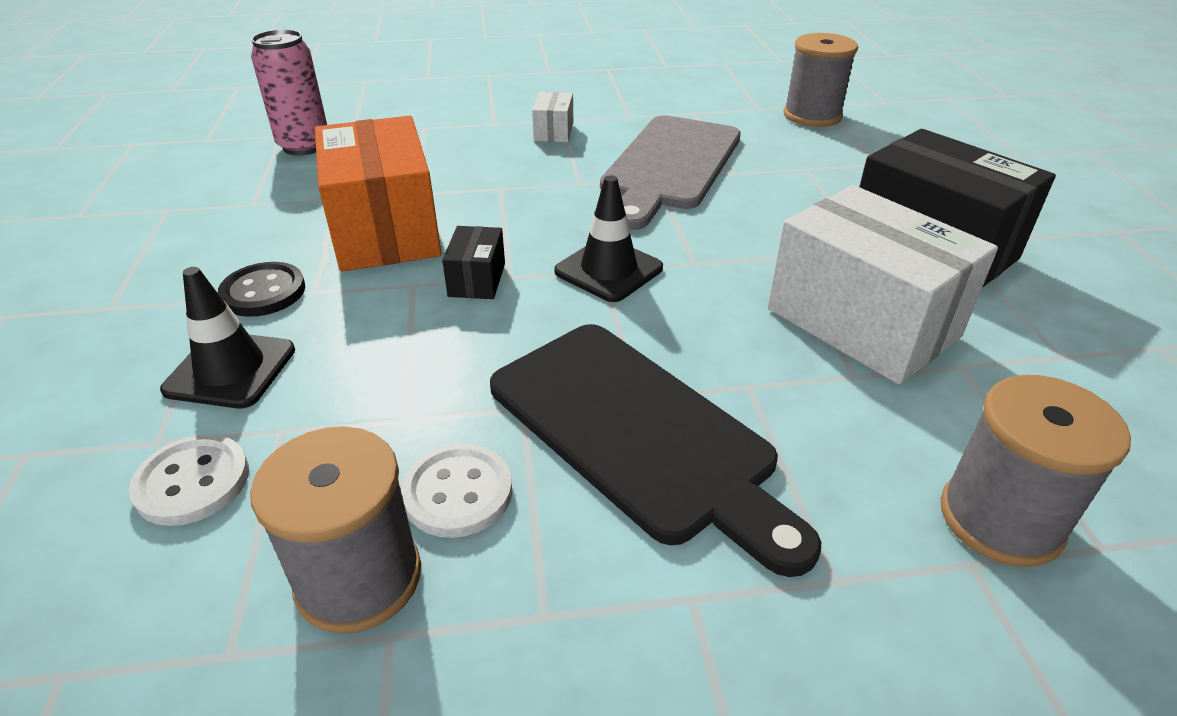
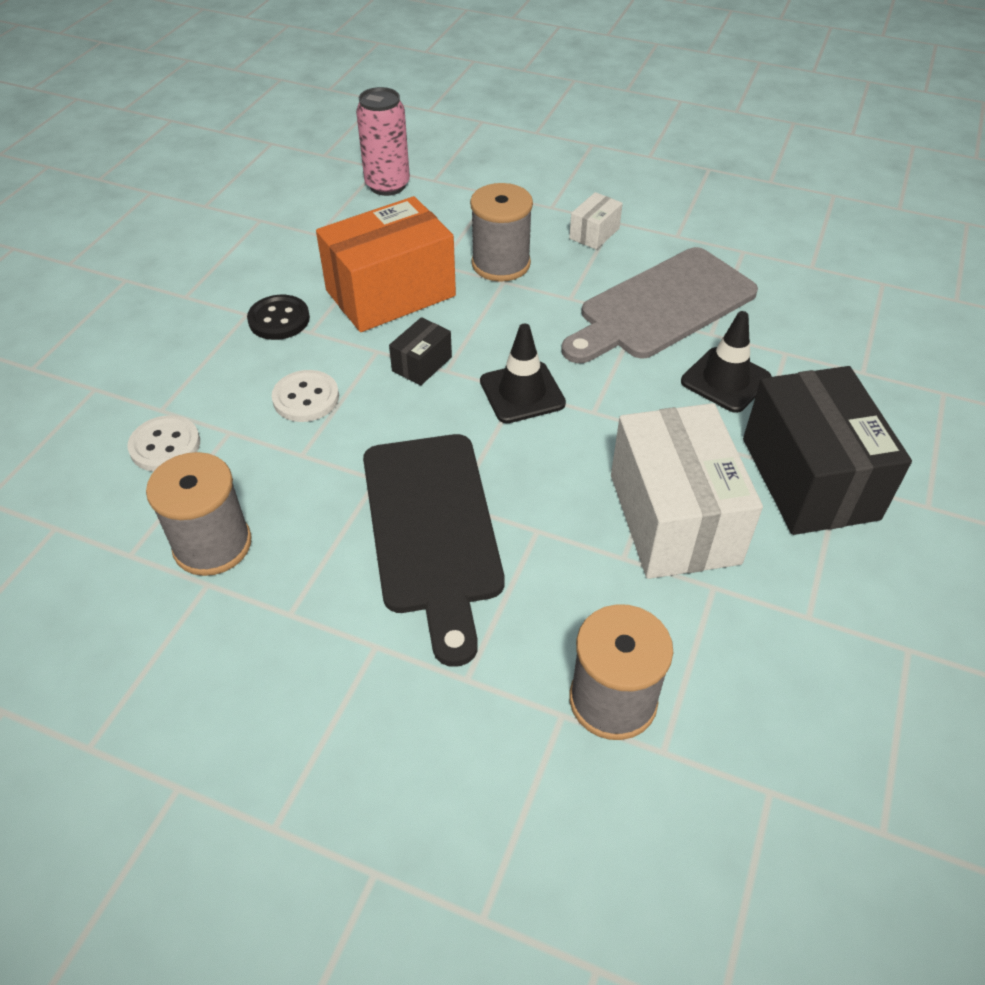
camera: 30 degrees right, 10 degrees up
(230, 370) = (226, 375): black traffic cone -> black traffic cone (725, 380)
(385, 230) = (390, 293): orange box -> orange box turned 45 degrees clockwise
(458, 493) = (297, 519): white button -> white button (306, 398)
(812, 115) = (857, 292): grey spool -> grey spool (501, 264)

